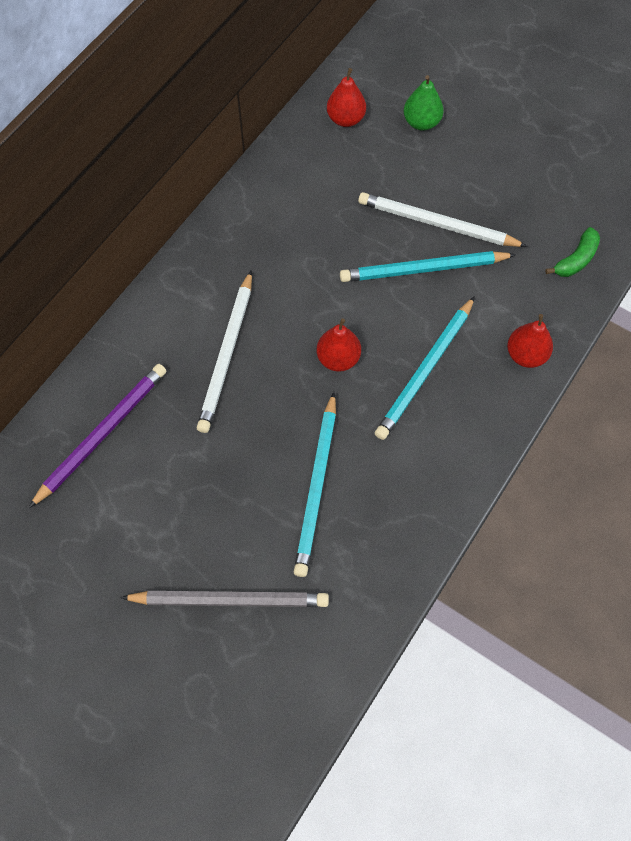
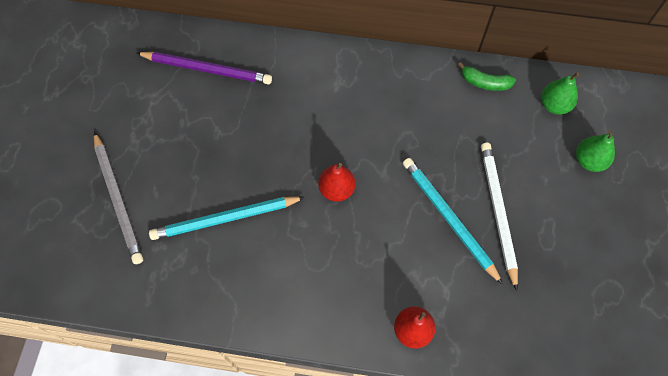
camera: 65 degrees right, 0 degrees up
(227, 354) = (303, 115): white pencil -> none
(346, 119) = (554, 105): red pear -> green pear
(425, 371) = (358, 256): turquoise pencil -> none
(576, 260) = (530, 339): green banana -> green banana (485, 83)

